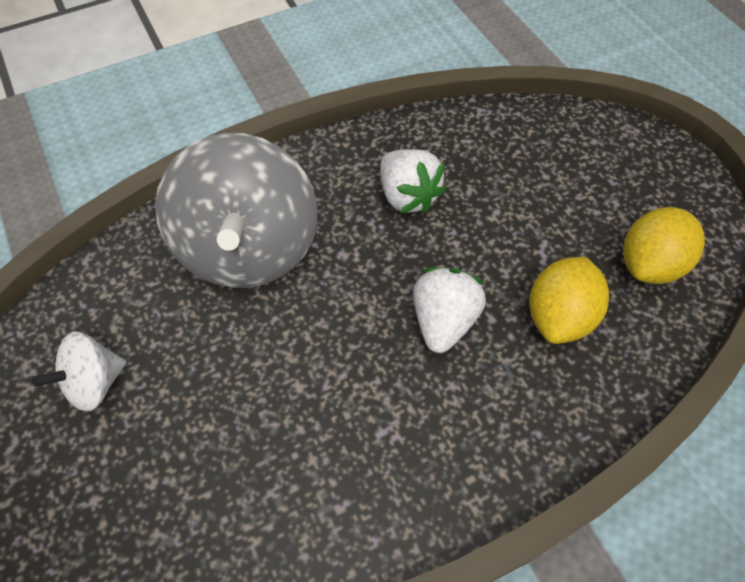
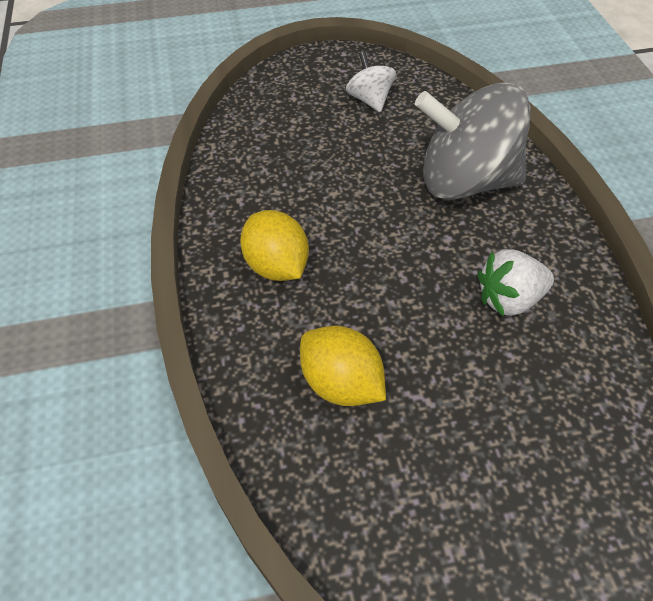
camera: 105 degrees right, 5 degrees down
(443, 321) = (362, 291): white strawberry -> none
(649, 264) = (379, 501): yellow lemon -> yellow lemon (276, 266)

